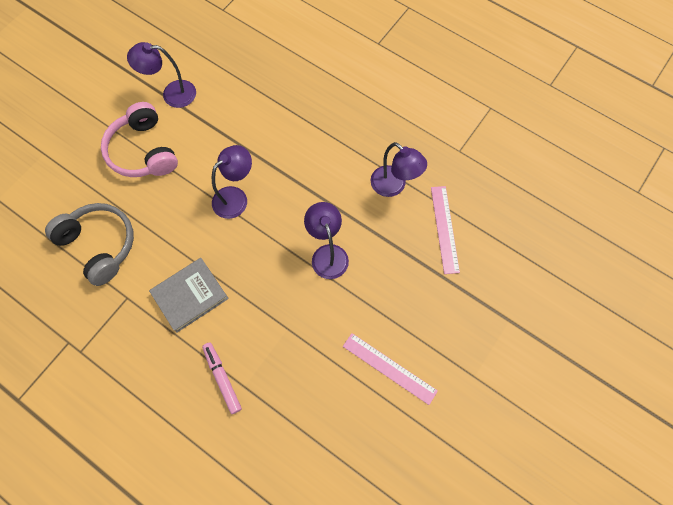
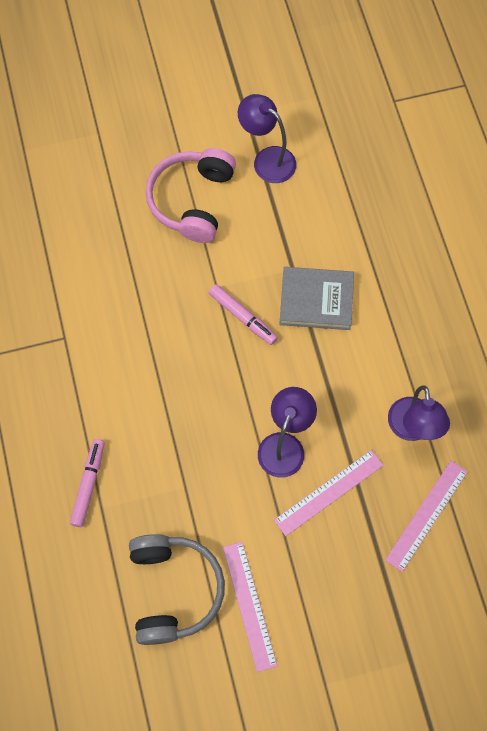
camera: 40 degrees right, 0 degrees up
(100, 245) = (79, 266): grey headphones -> grey headphones (173, 590)
(190, 296) = (122, 382): grey book -> grey book (316, 300)
(236, 197) = (243, 317): purple lamp -> pink marker
(377, 261) = (328, 492): none -> pink ruler

